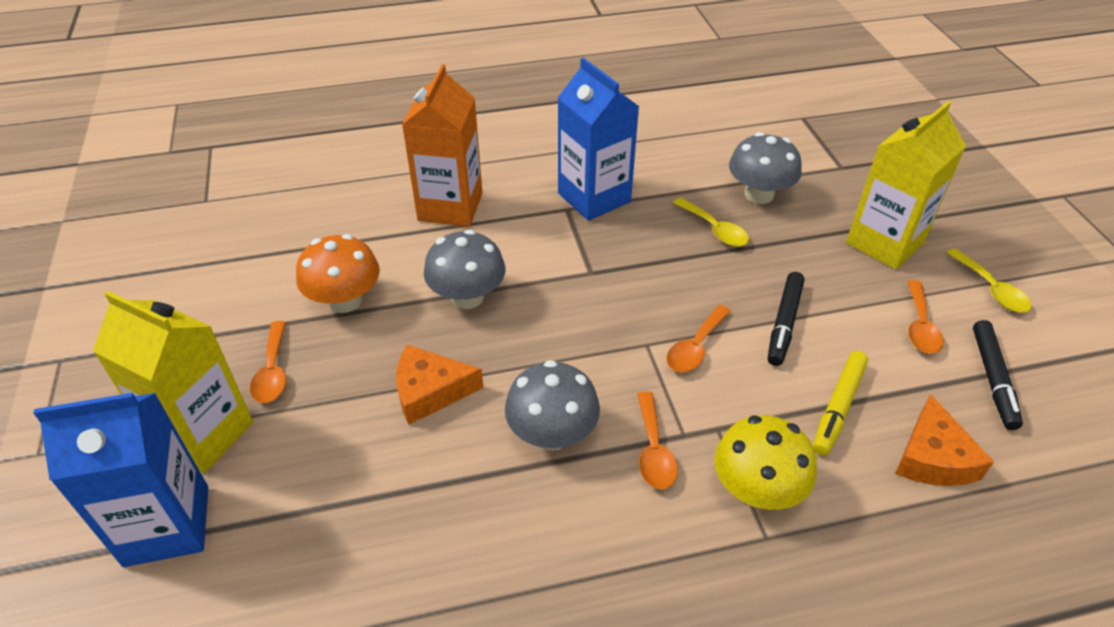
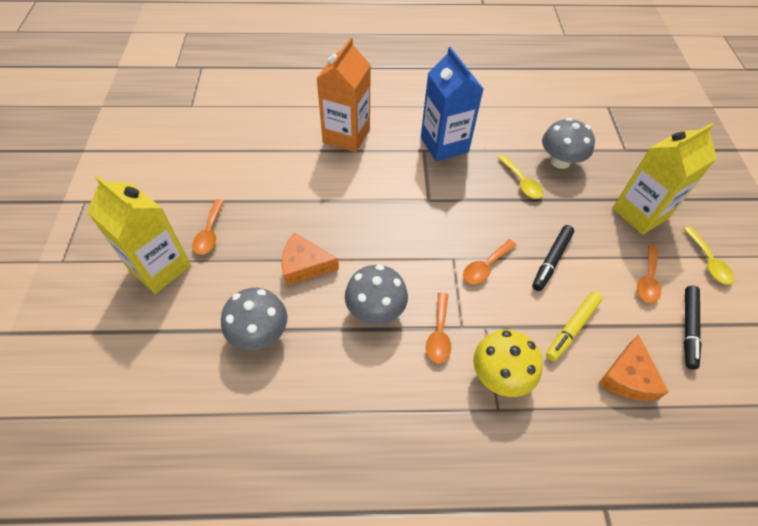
camera: 10 degrees right, 10 degrees up
(167, 525) = (127, 323): blue carton -> none
(345, 300) = (264, 192): orange mushroom -> none
(467, 297) = (343, 203): grey mushroom -> grey mushroom (259, 333)

